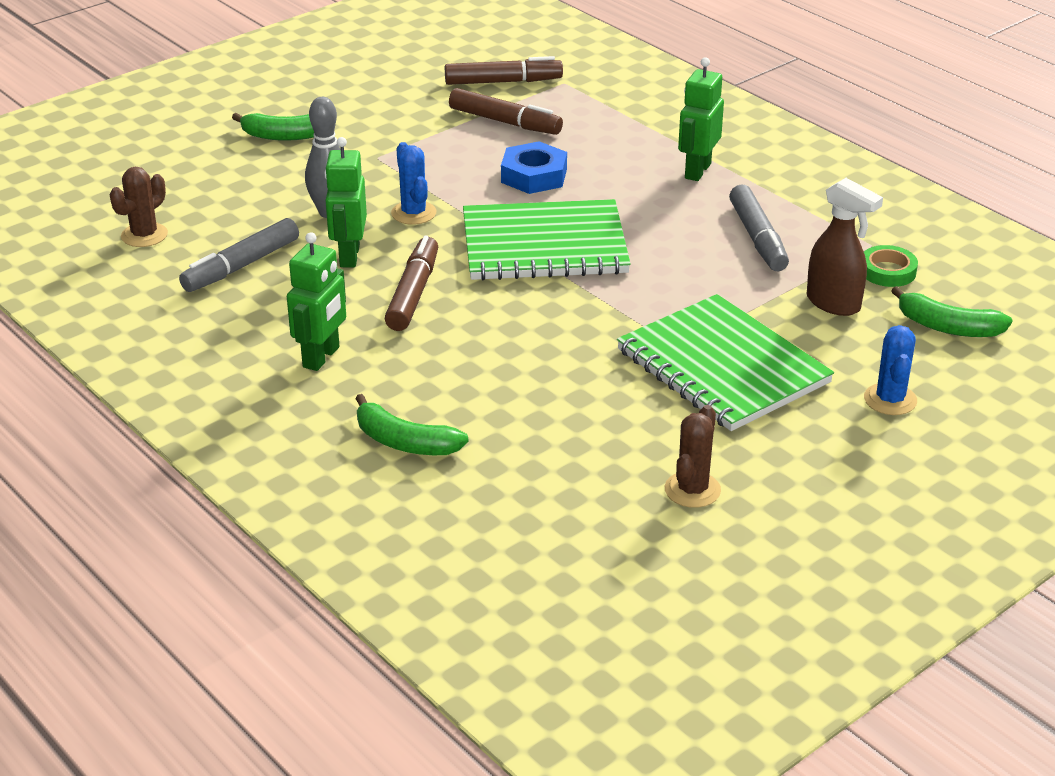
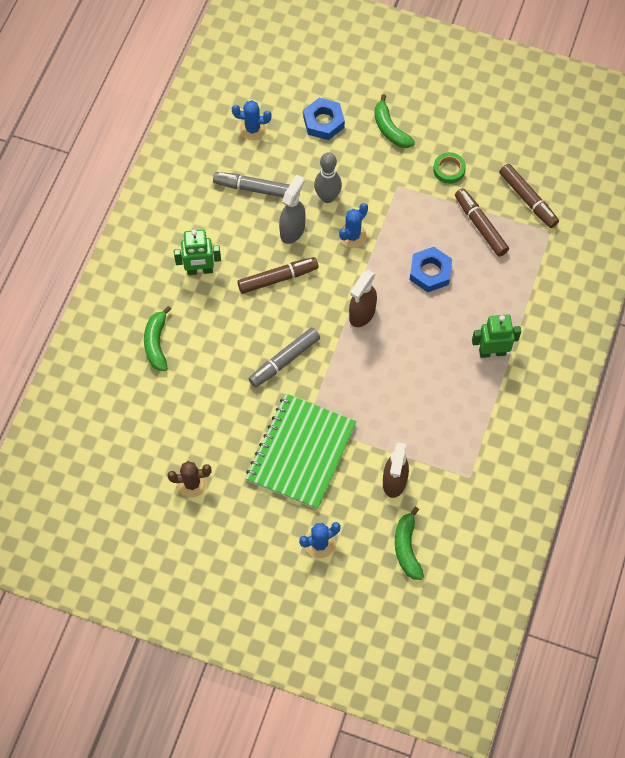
camera: 60 degrees right, 30 degrees up
(144, 235) = (252, 129): brown cactus -> blue cactus
(210, 178) = (323, 122): none -> blue nut
(349, 256) = (292, 230): green robot -> grey spray bottle
(505, 122) = (480, 226): brown marker -> brown marker turned 150 degrees clockwise
(544, 245) = (362, 314): green notebook -> brown spray bottle
(758, 238) = (438, 415): grey marker -> grey marker (284, 360)
(887, 271) = (446, 496): green tape -> green tape (449, 170)

